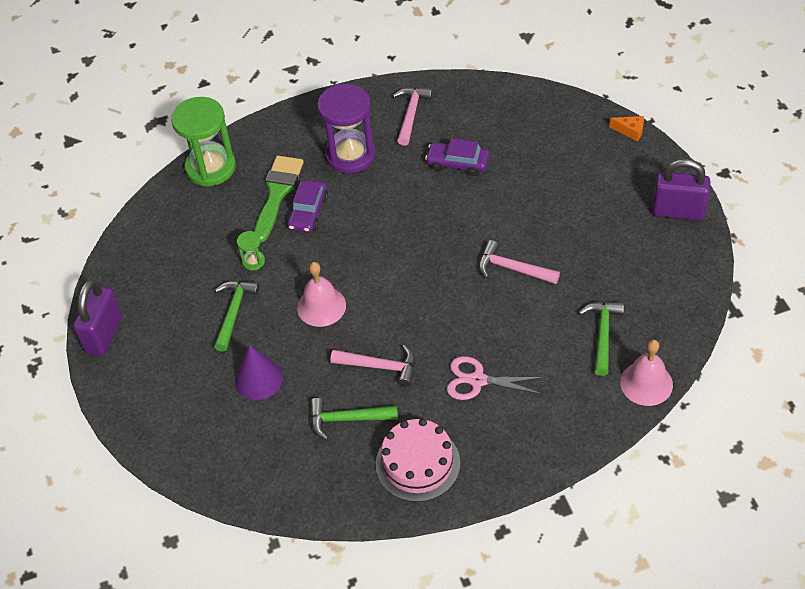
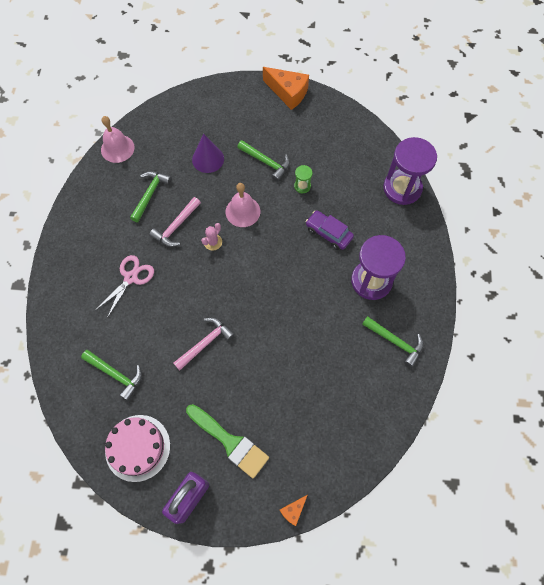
camera: 110 degrees right, 15 degrees up
(104, 334) = (288, 93): purple padlock -> orange cheese
(211, 167) = (402, 188): green hourglass -> purple hourglass
(277, 193) = (356, 220): green brush -> green brush (230, 442)
(381, 318) = (213, 242): none -> pink cactus
(411, 114) = (395, 341): pink hammer -> green hammer
(417, 463) = (96, 219): pink cake -> pink cake (137, 447)
(457, 163) = (325, 352): purple car -> none
(646, 383) = (61, 381): pink bell -> pink bell (117, 148)

